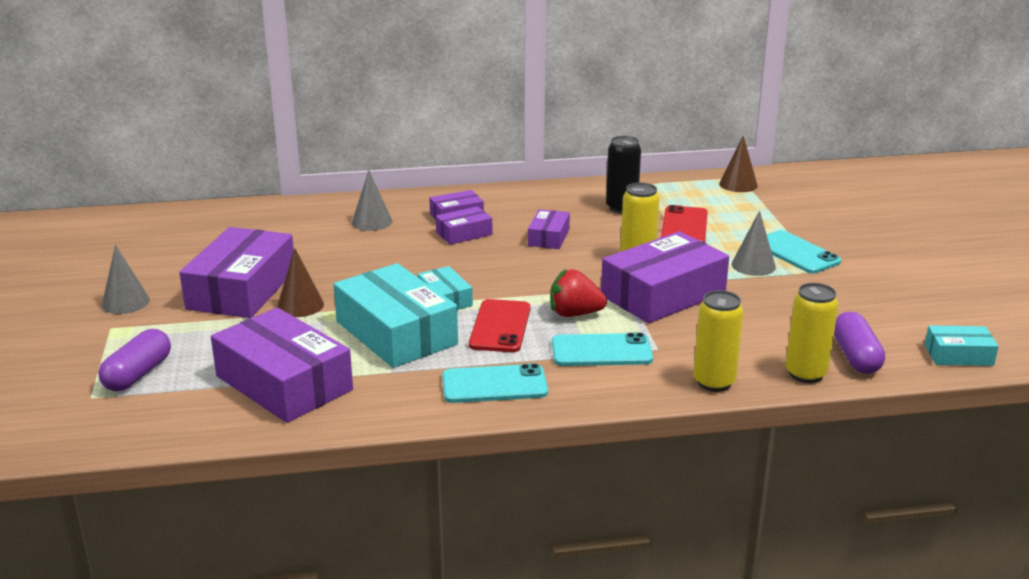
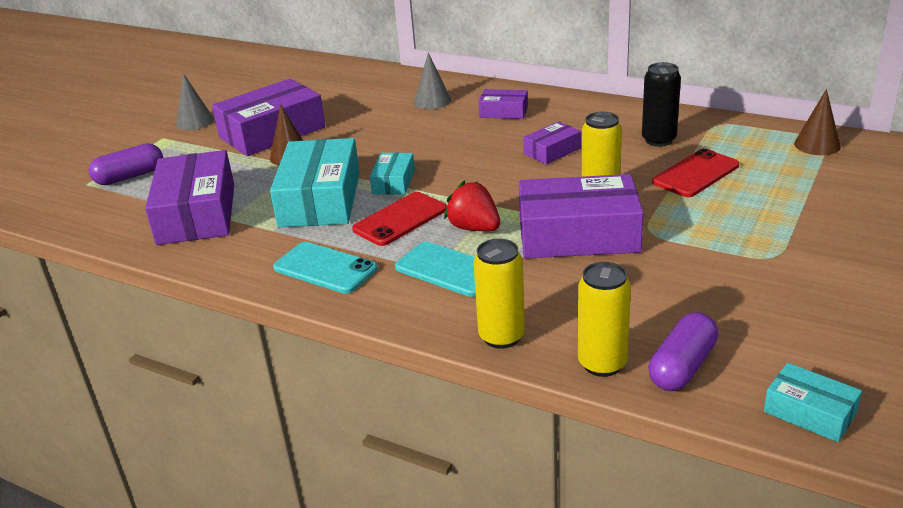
camera: 40 degrees right, 5 degrees up
(464, 233) = (487, 129): purple box -> none
(753, 265) = (711, 233): grey cone -> none
(796, 253) = (778, 234): turquoise phone -> none

